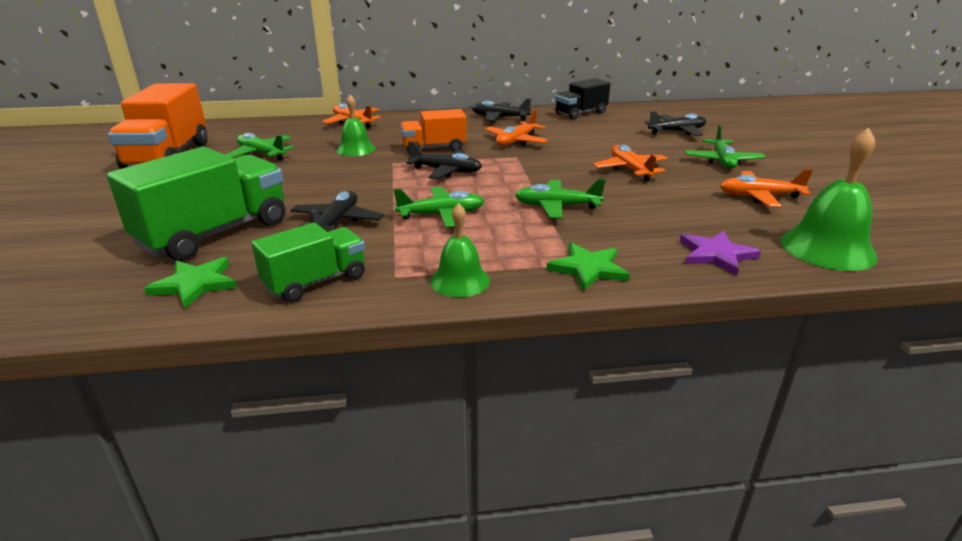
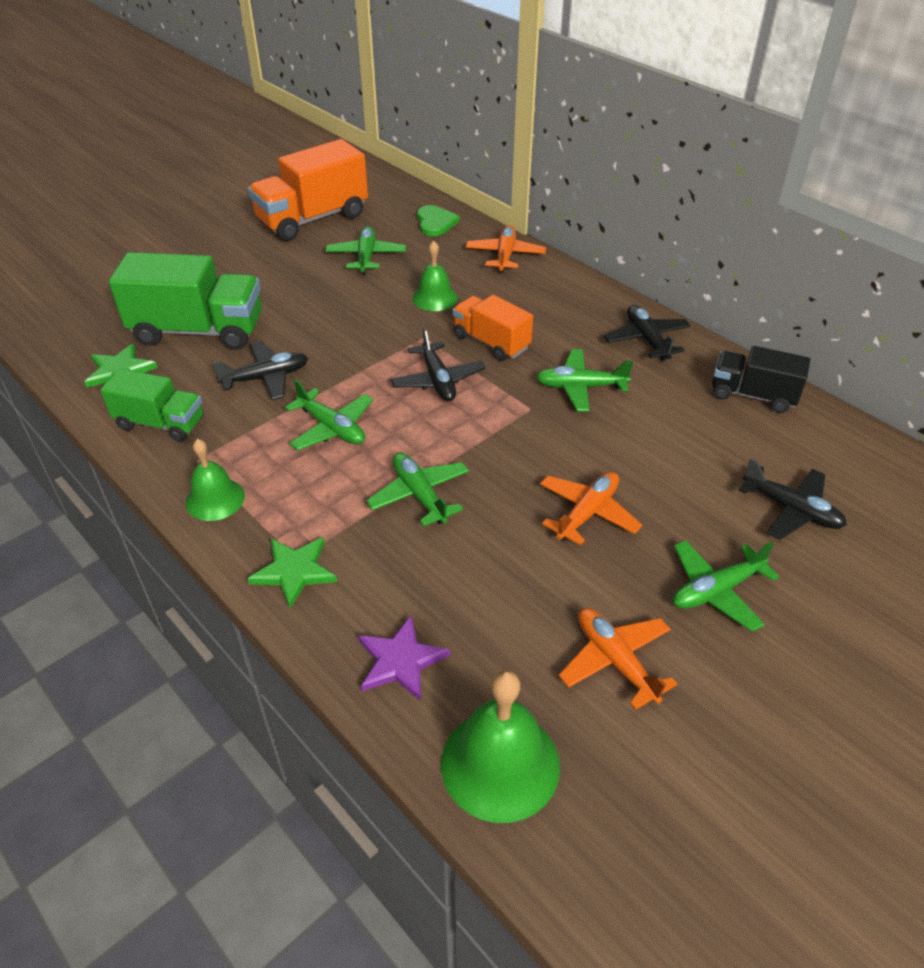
camera: 55 degrees right, 15 degrees up
(272, 127) = (435, 223): none -> green heart
(516, 141) = (580, 387): orange plane -> green plane

